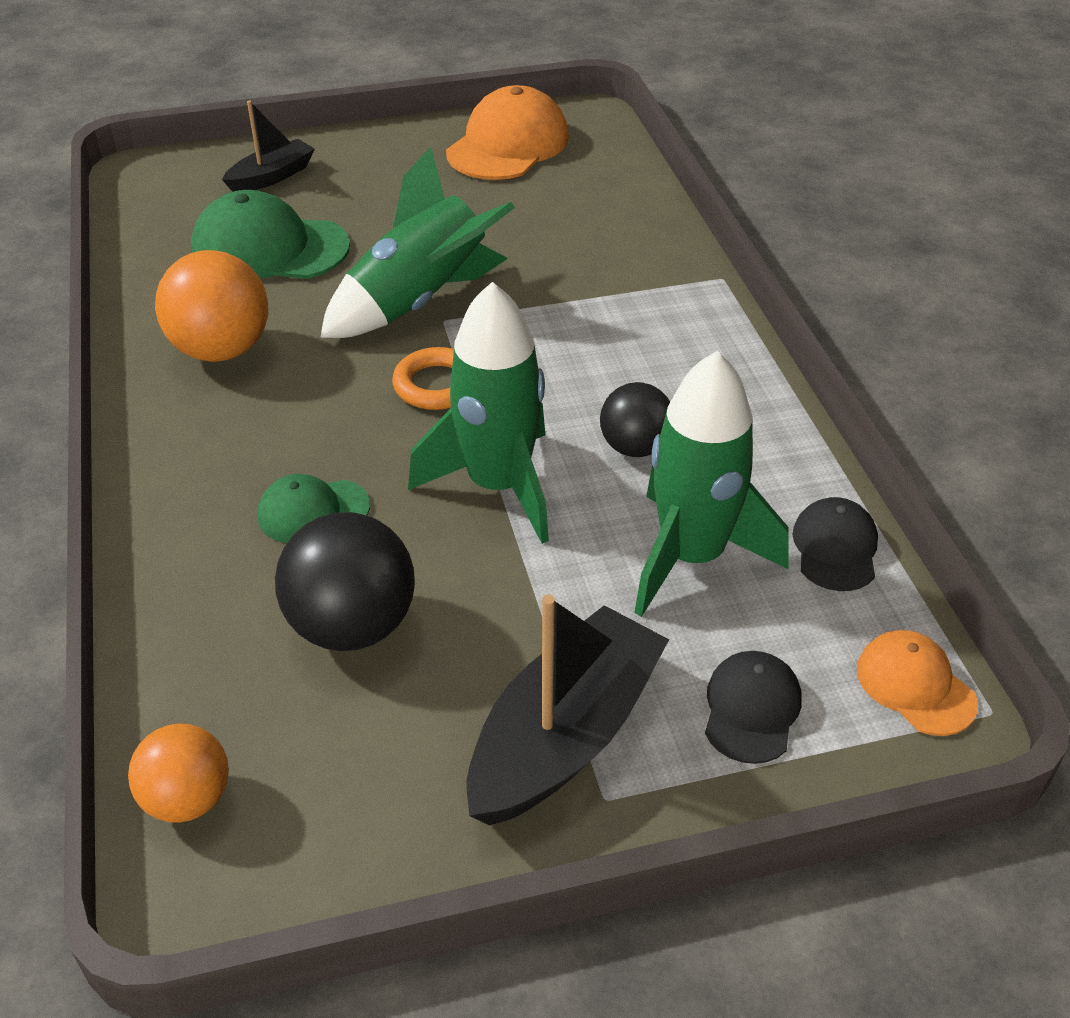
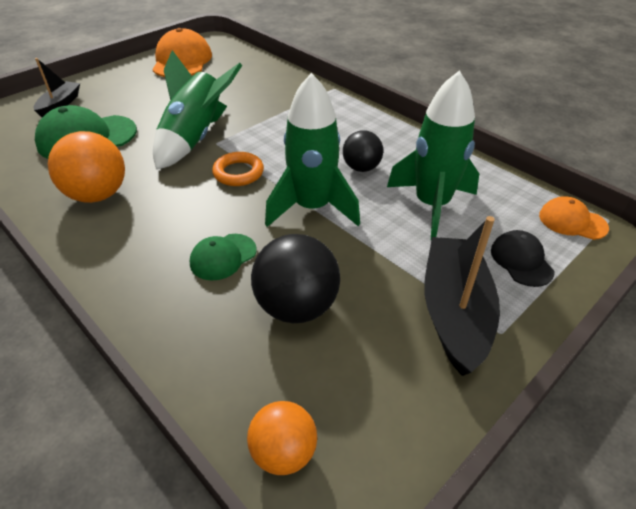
camera: 30 degrees left, 0 degrees up
(835, 548) = (486, 178): black cap -> none

